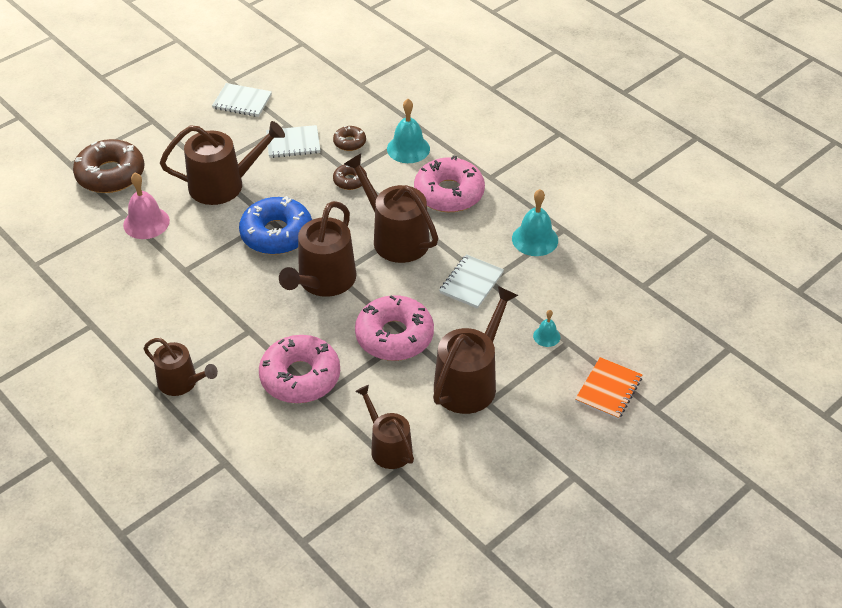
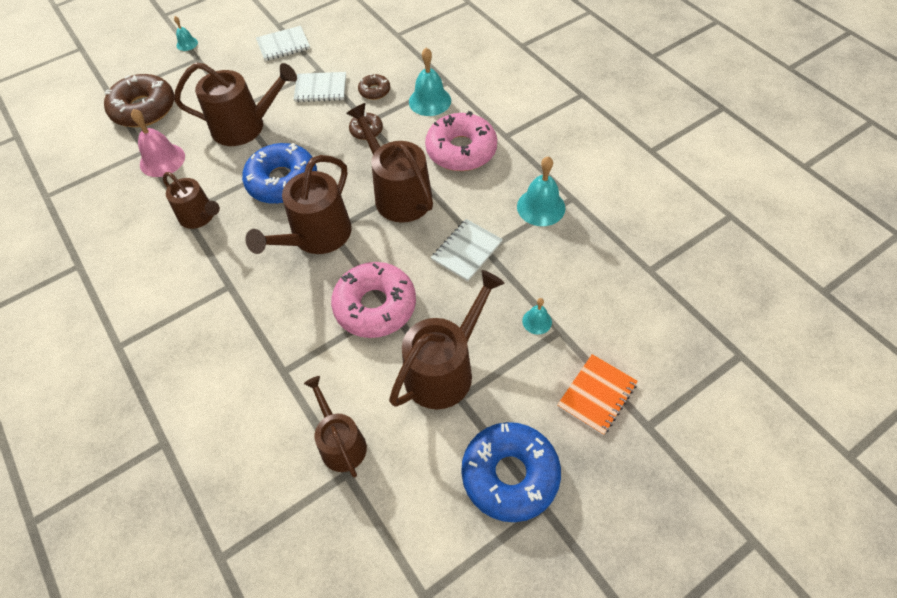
camera: 10 degrees right, 10 degrees up
(136, 106) = (187, 44): none -> turquoise bell
(181, 382) = (146, 340): brown watering can -> brown watering can (199, 216)
(242, 102) = (283, 45): white notebook -> white notebook turned 45 degrees counterclockwise
(300, 377) = (267, 345): pink donut -> none
(542, 456) = (510, 475): none -> blue donut

